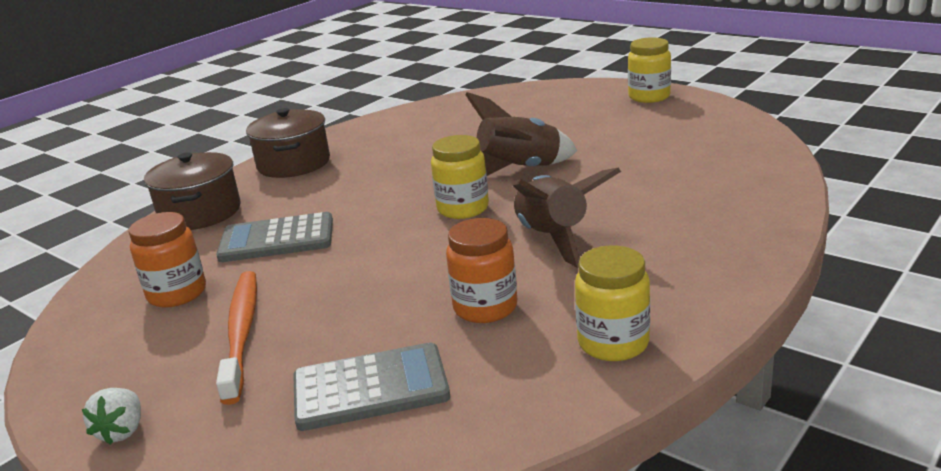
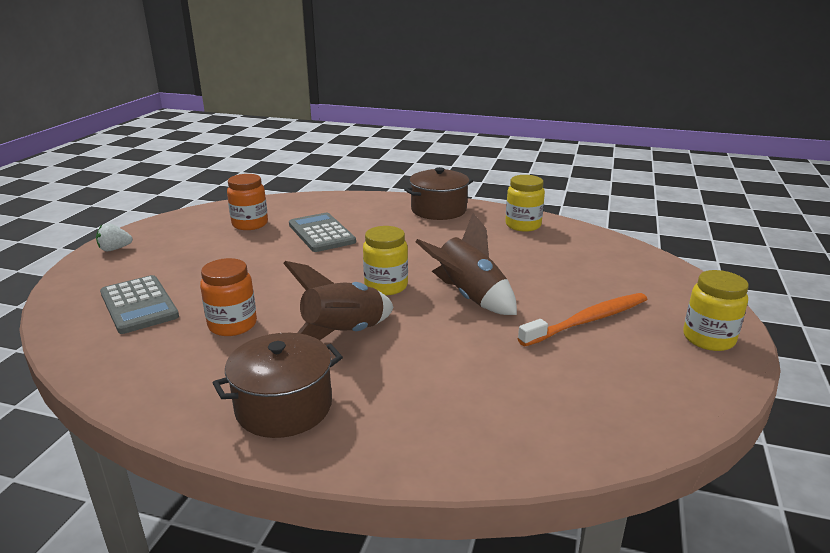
camera: 65 degrees right, 0 degrees up
(200, 213) = (353, 202): brown pot -> brown pot (284, 407)
(242, 332) = (206, 252): orange toothbrush -> orange toothbrush (588, 320)
(613, 343) = (179, 388): yellow jar -> yellow jar (523, 225)

